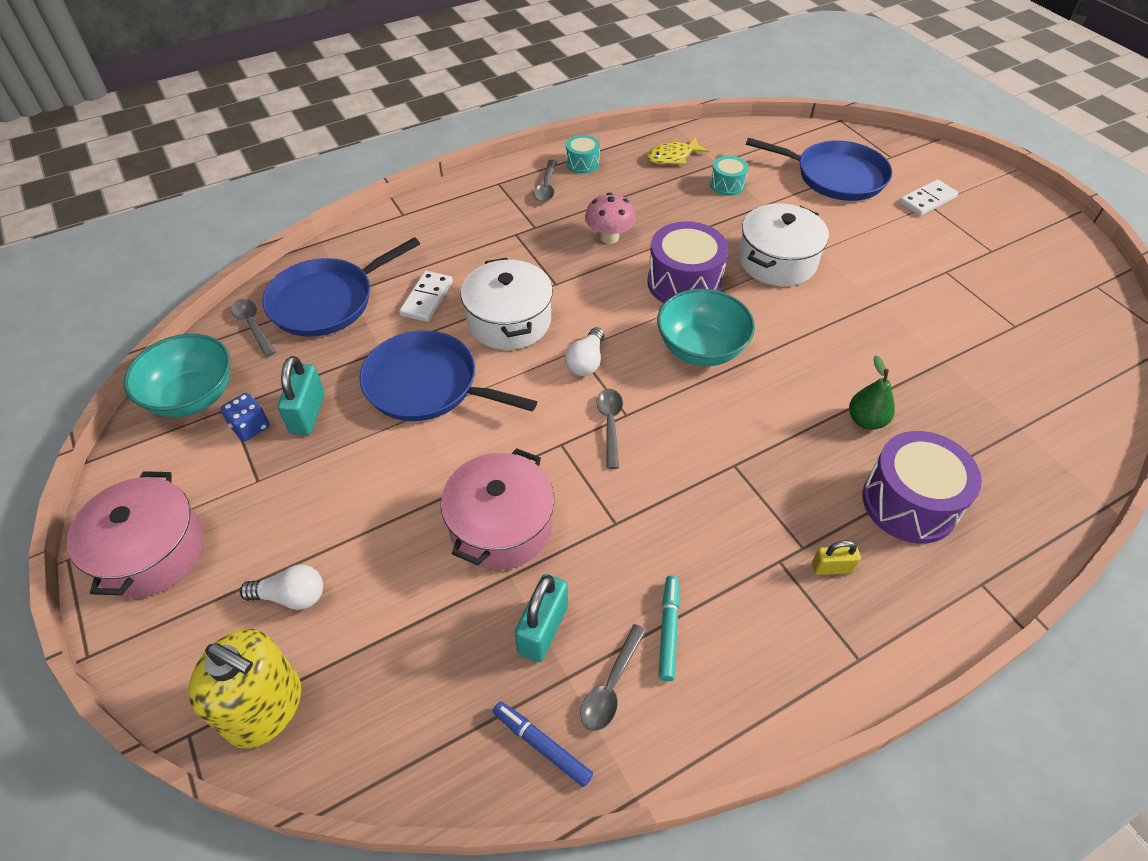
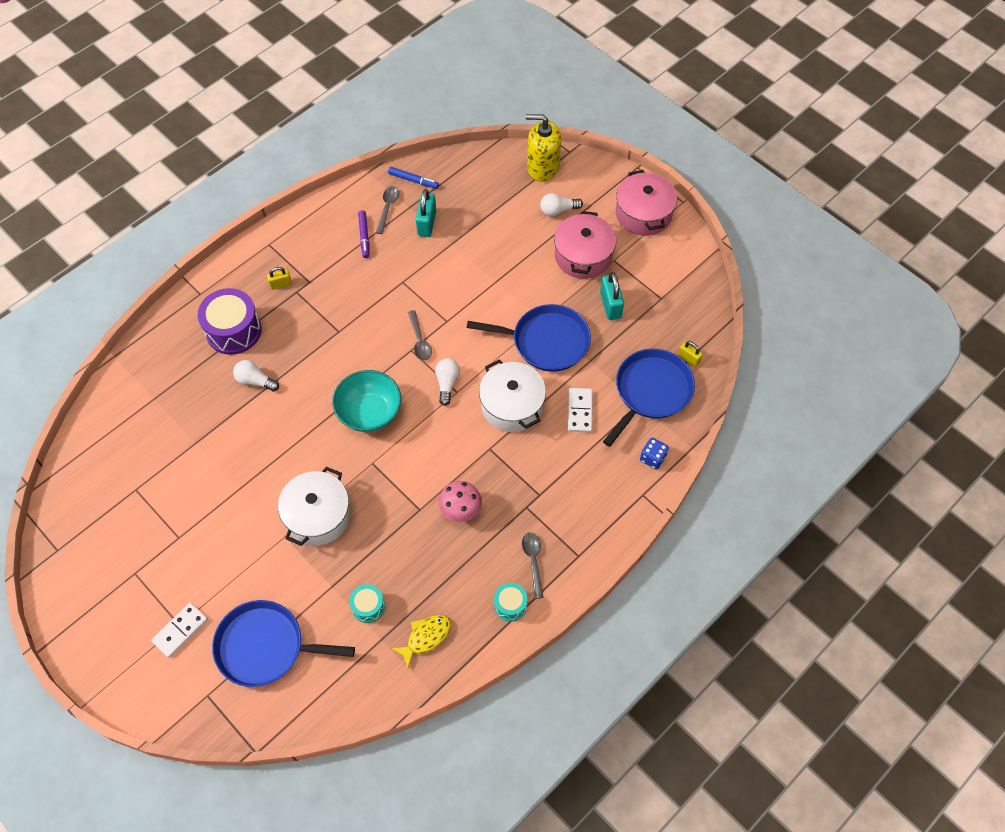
camera: 165 degrees right, 10 degrees up
(193, 397) = (688, 300): turquoise bowl -> none
(250, 427) = (639, 289): blue dice -> blue dice (652, 458)
(253, 326) = (689, 359): grey spoon -> yellow padlock
(501, 526) = (465, 266): pink pot -> pink pot (583, 256)
(668, 630) = (364, 236): turquoise marker -> purple marker
(684, 283) = (390, 473): purple drum -> none
(866, 420) = (255, 381): green pear -> white light bulb

